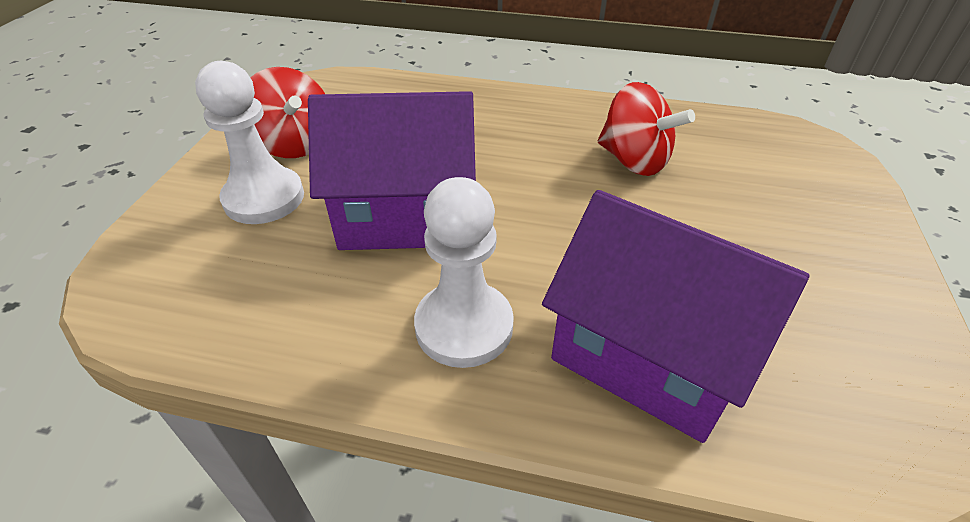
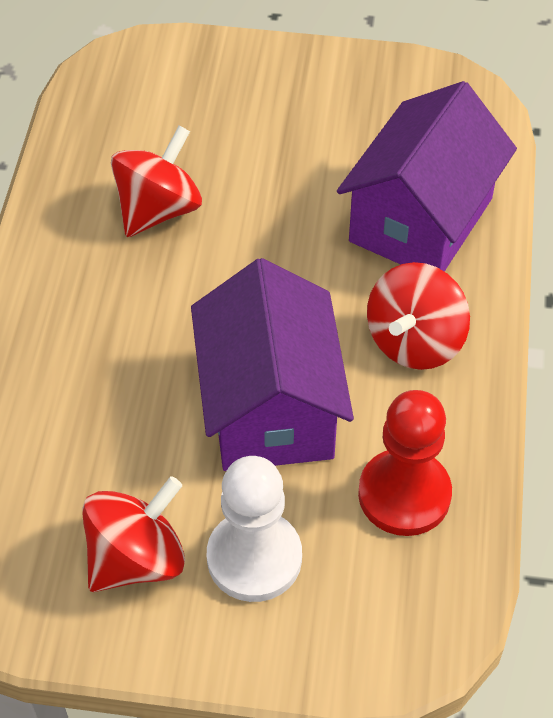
camera: 95 degrees left, 10 degrees up
(278, 296) = (404, 494): none -> red pawn
(464, 326) = (414, 341): white pawn -> red spinning top

